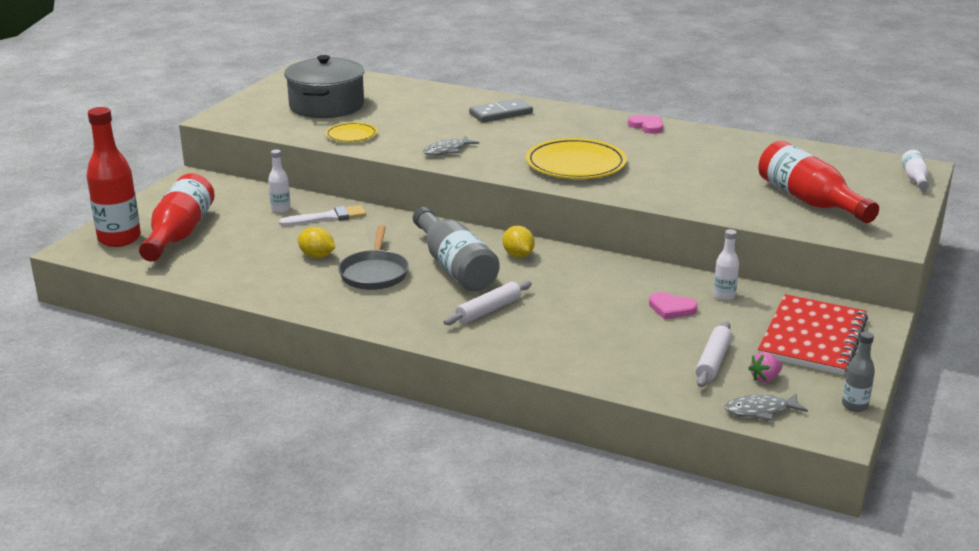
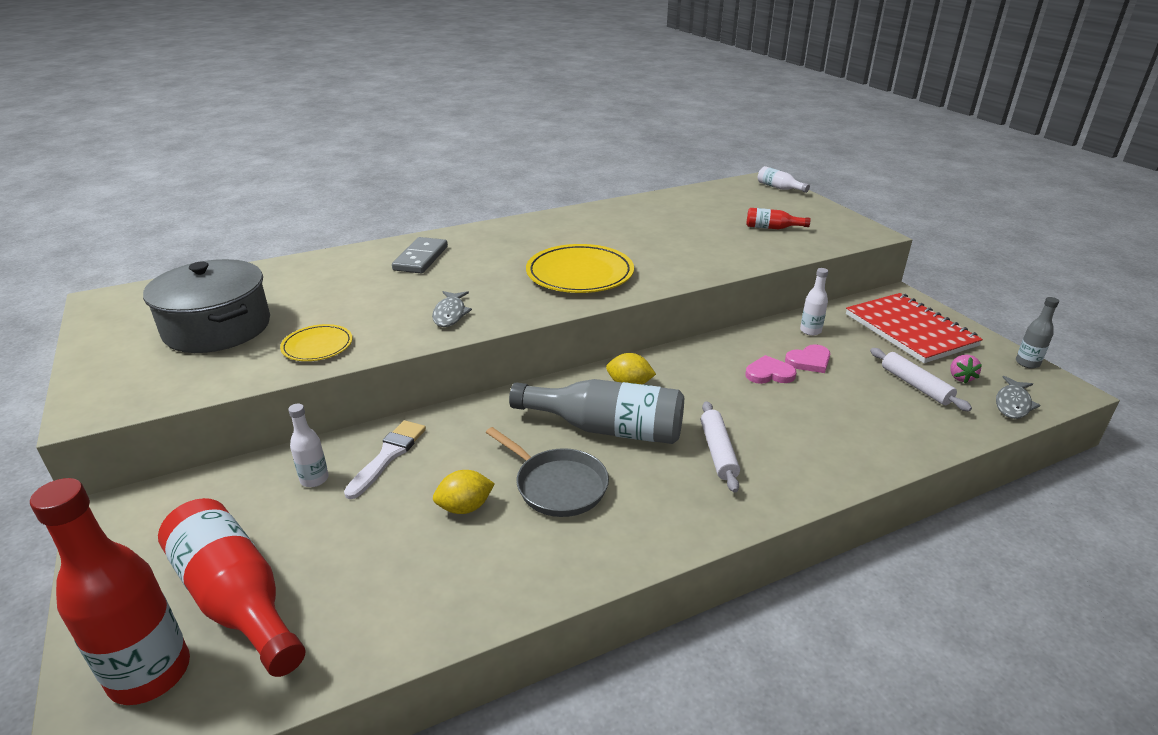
camera: 50 degrees left, 5 degrees up
(647, 126) = (556, 220): pink heart -> pink heart (769, 373)
(809, 201) = (772, 228): red bottle -> red bottle, size x0.48

